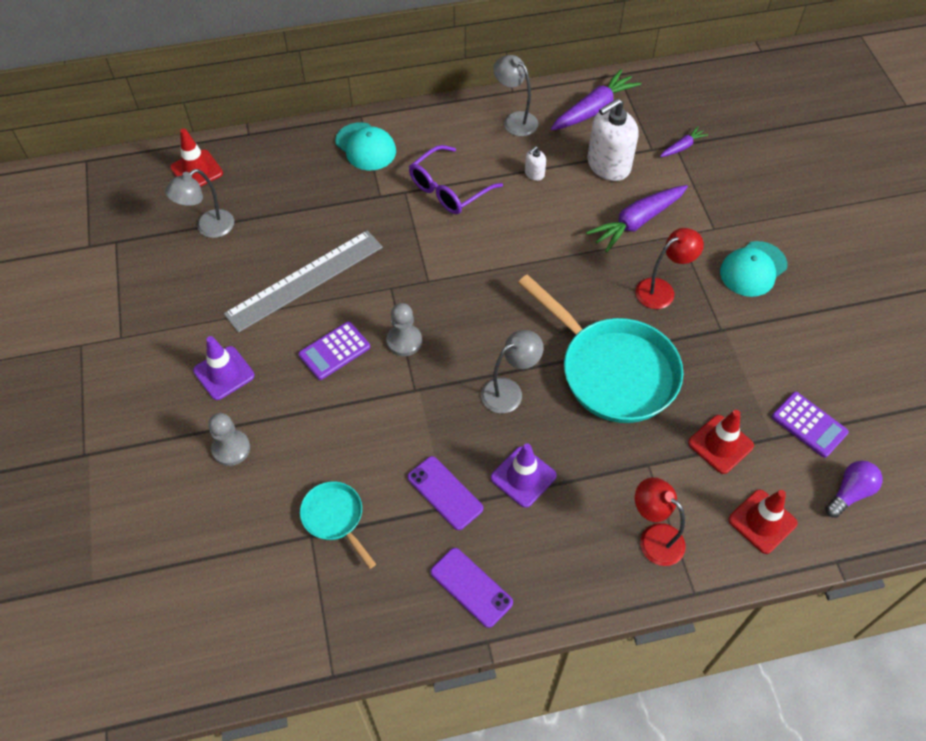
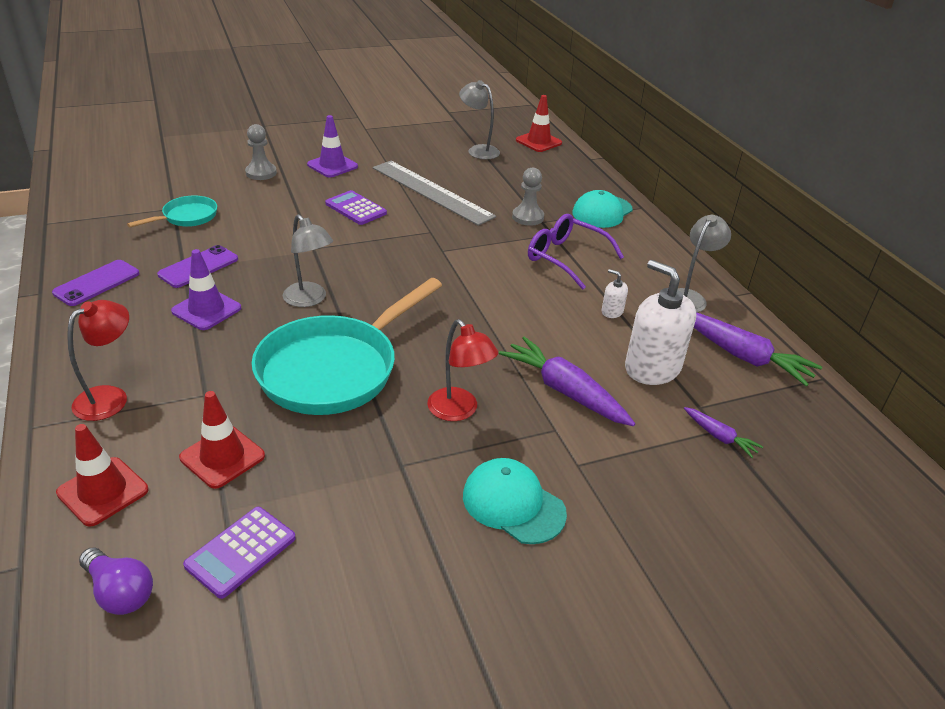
camera: 80 degrees right, 20 degrees down
(404, 341) = (368, 241): grey pawn -> grey pawn (528, 217)

